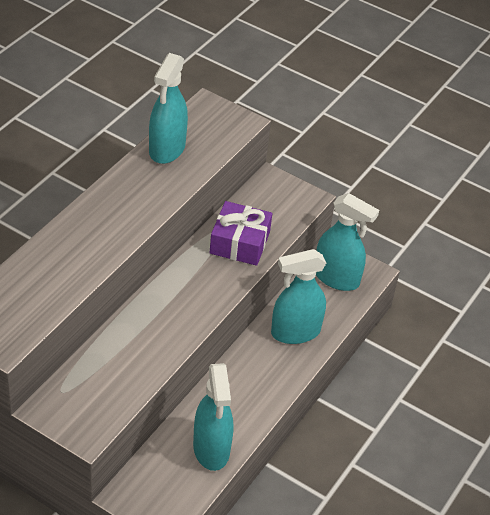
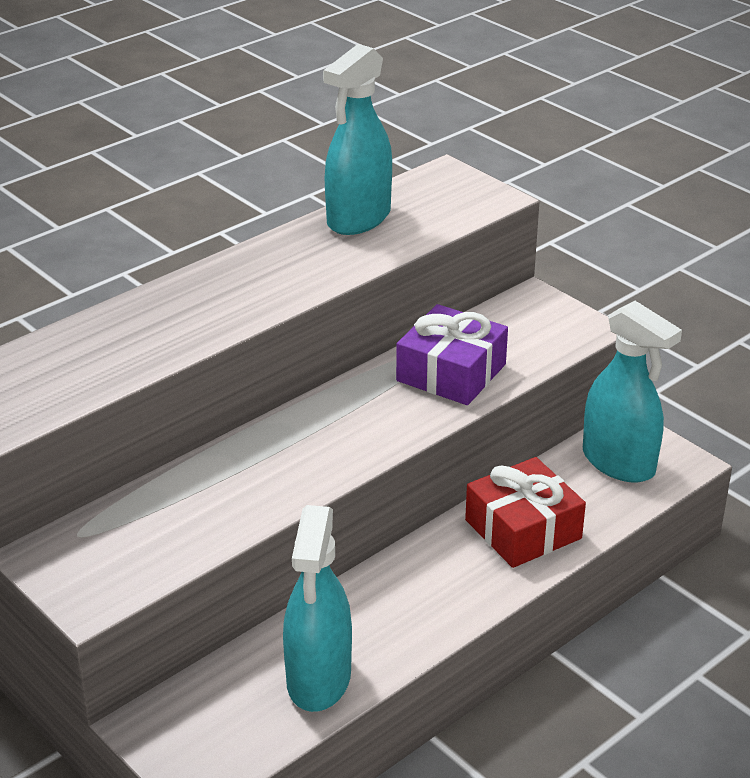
camera: 20 degrees right, 10 degrees down
(295, 332) = (523, 529): turquoise spray bottle -> red gift

